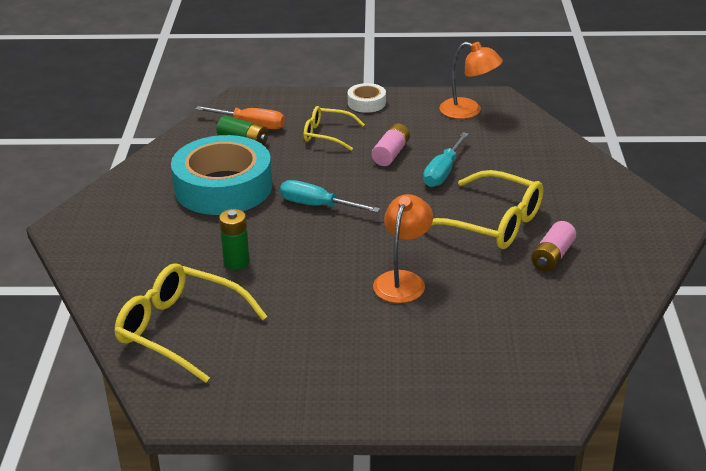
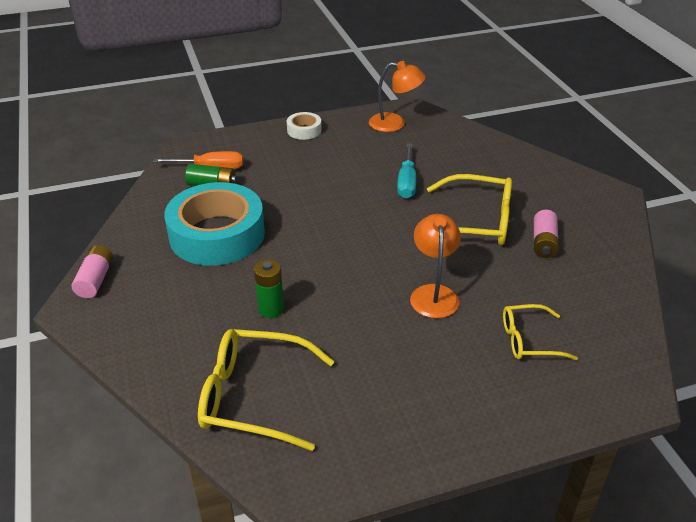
camera: 20 degrees left, 5 degrees up
(318, 206) = (316, 235): turquoise screwdriver -> none
(327, 135) = (286, 165): yellow glasses -> yellow glasses (529, 340)
(391, 154) = (352, 173): pink battery -> pink battery (95, 280)

